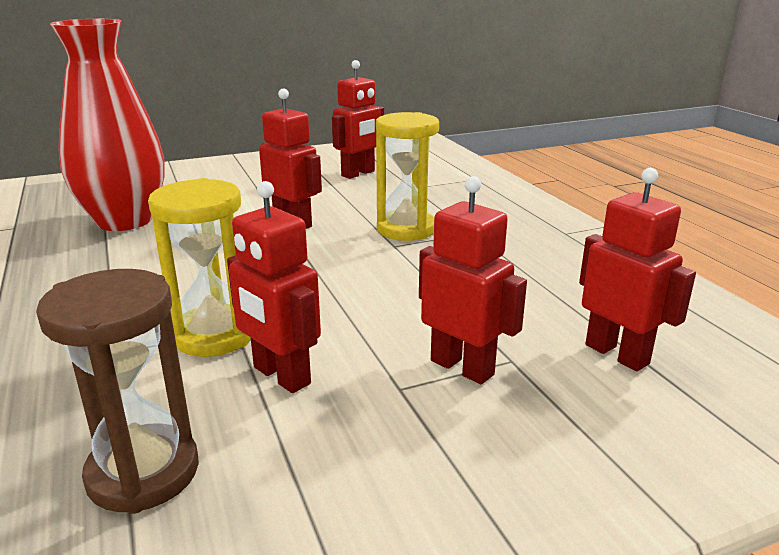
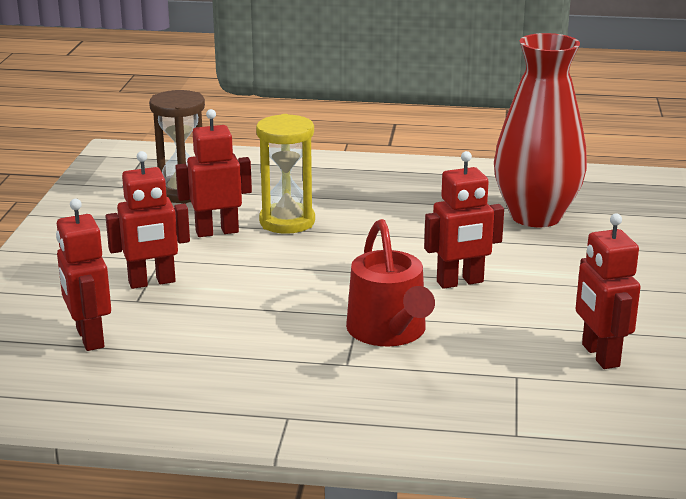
camera: 120 degrees right, 0 degrees up
(406, 229) = (389, 331): yellow hourglass -> red watering can
(617, 354) = (89, 338): red robot -> red robot turned 75 degrees clockwise

